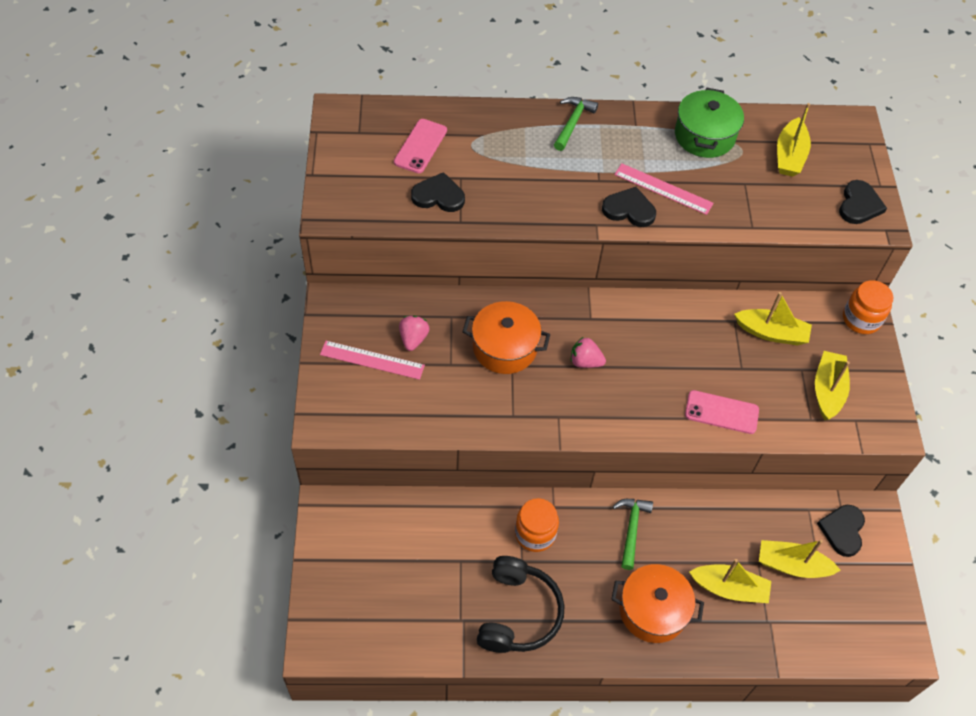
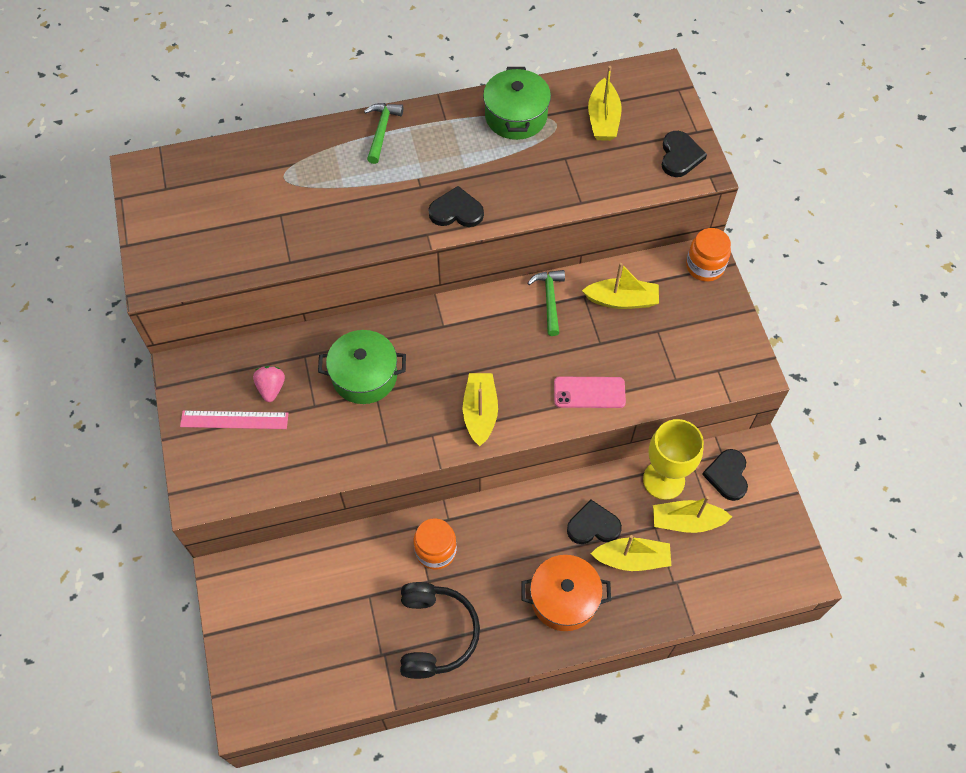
camera: 10 degrees left, 5 degrees up
(420, 146) = (232, 190): pink phone -> none
(438, 196) = (262, 239): black heart -> black heart (593, 525)
(504, 347) = (364, 376): orange pot -> green pot
(585, 361) = (447, 372): pink strawberry -> none
(631, 529) = (527, 523): green hammer -> green hammer (549, 300)
(663, 189) = (486, 181): pink ruler -> none
(776, 520) = (663, 480): none -> yellow goblet
(827, 390) = (686, 346): yellow boat -> yellow boat (480, 412)

